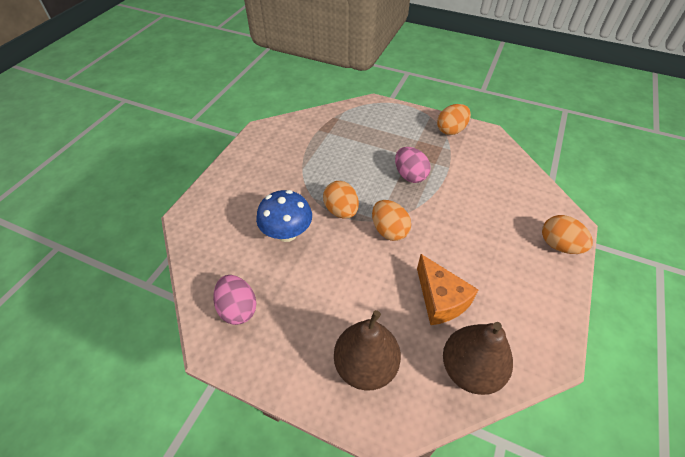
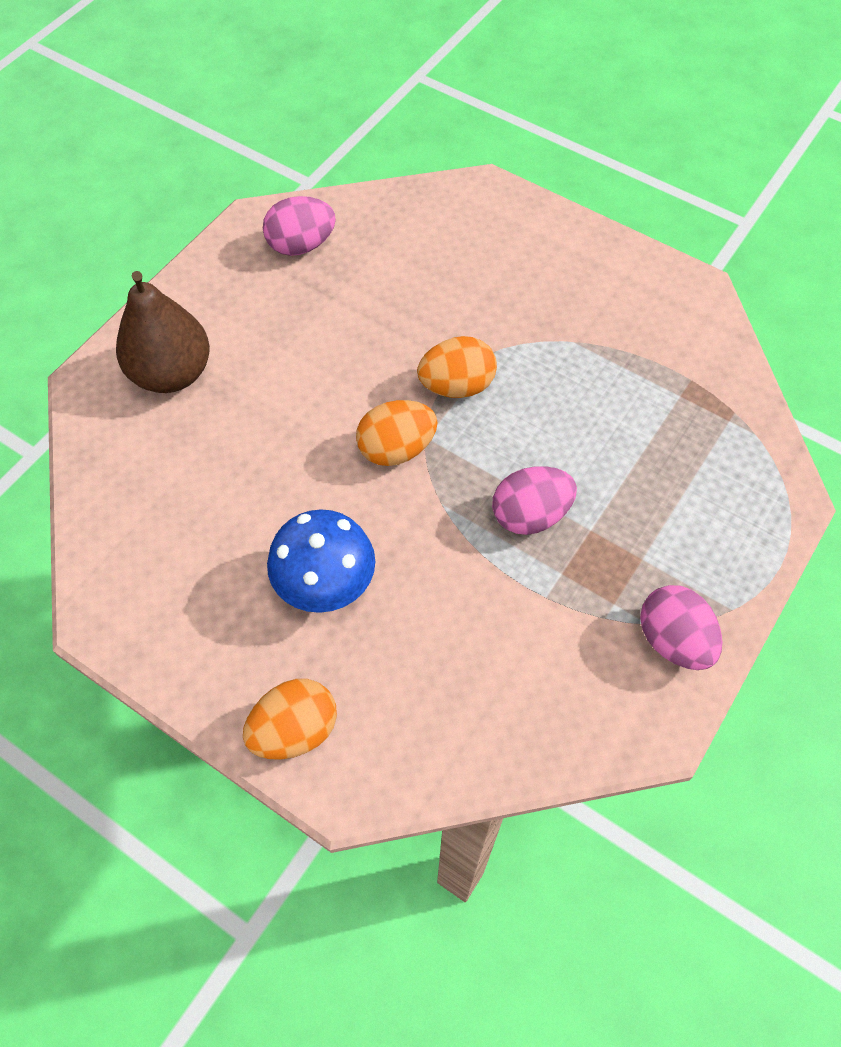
camera: 100 degrees right, 10 degrees up
(287, 233) = (422, 307): blue mushroom -> blue mushroom (325, 584)
(440, 300) = (241, 490): orange cheese -> none
(451, 130) = (673, 640): orange egg -> pink egg
(470, 369) = (121, 495): brown pear -> none

